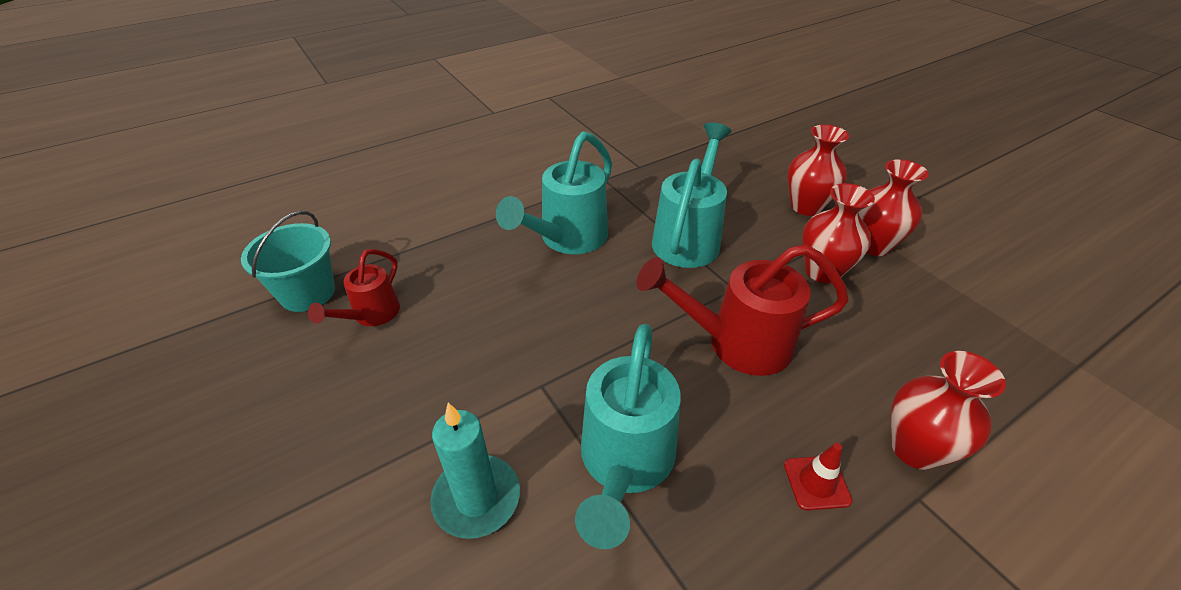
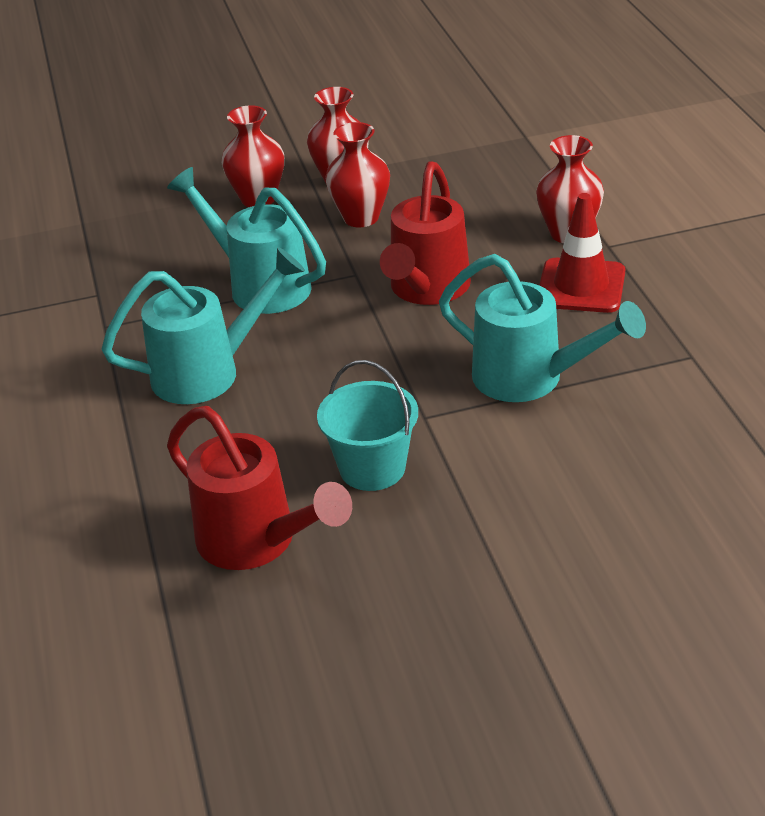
camera: 70 degrees left, 5 degrees down
(307, 293) = (181, 604): turquoise bucket -> turquoise bucket (372, 468)
(371, 315) = (257, 542): red watering can -> red watering can, size x1.72
(476, 498) = (535, 468): turquoise candle -> none
(568, 239) = (208, 372): turquoise watering can -> turquoise watering can turned 75 degrees counterclockwise
(816, 482) = (581, 286): red traffic cone -> red traffic cone, size x1.86

